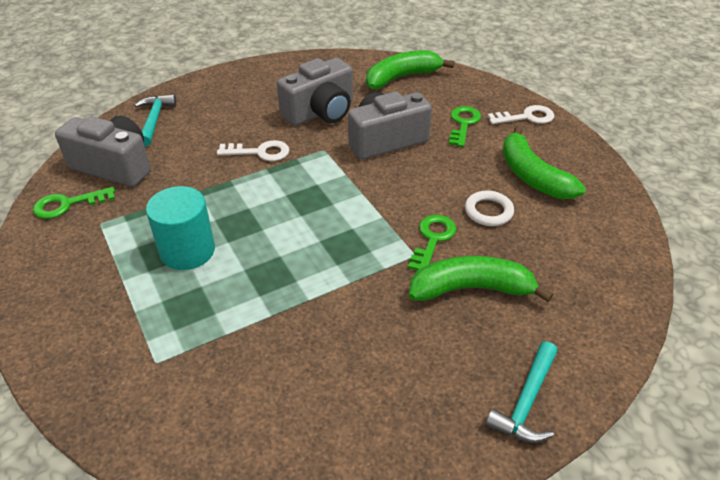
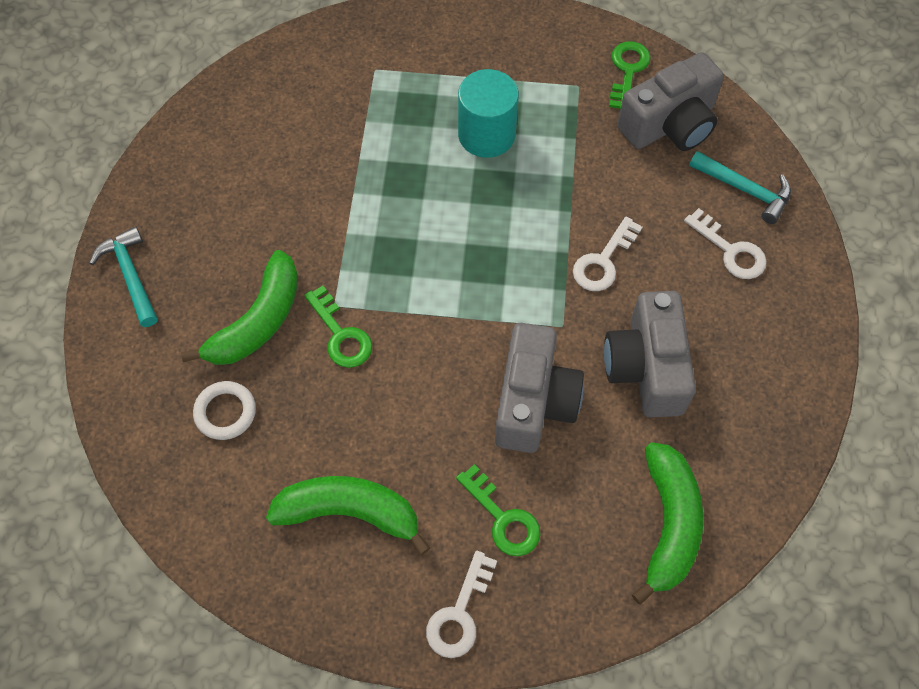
camera: 125 degrees right, 20 degrees up
(209, 111) = (730, 250): none -> white key
(488, 211) = (335, 417): white ring -> white ring (225, 412)

